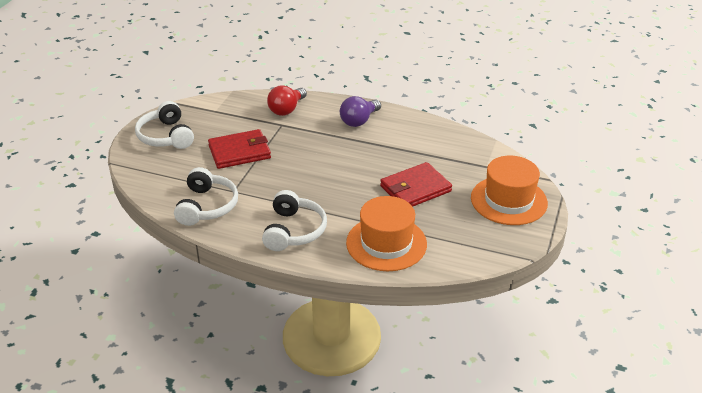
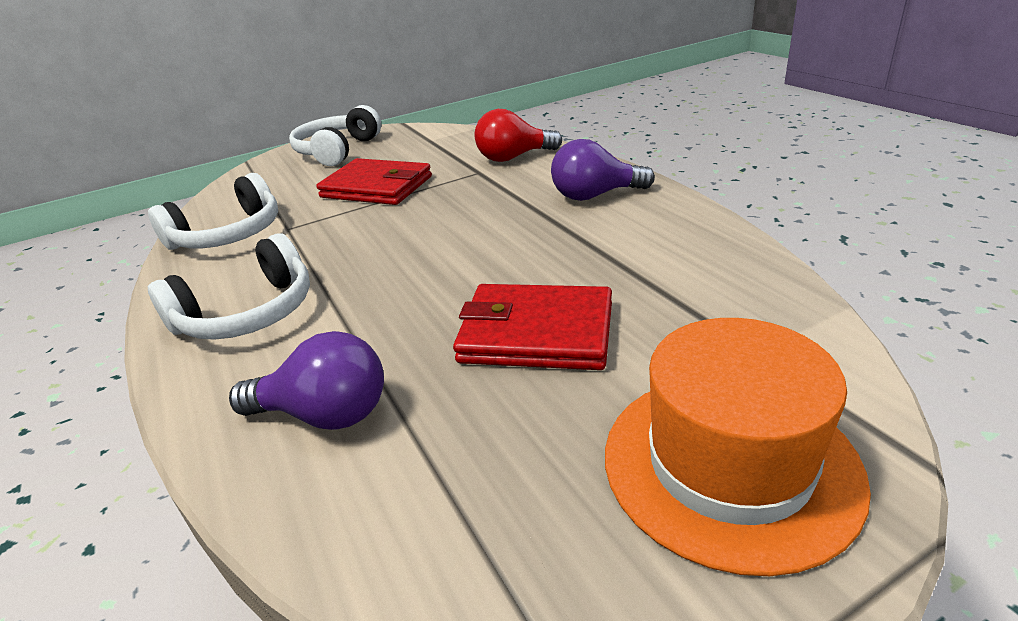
camera: 45 degrees right, 5 degrees down
(386, 243) = (325, 414): orange hat -> purple light bulb

